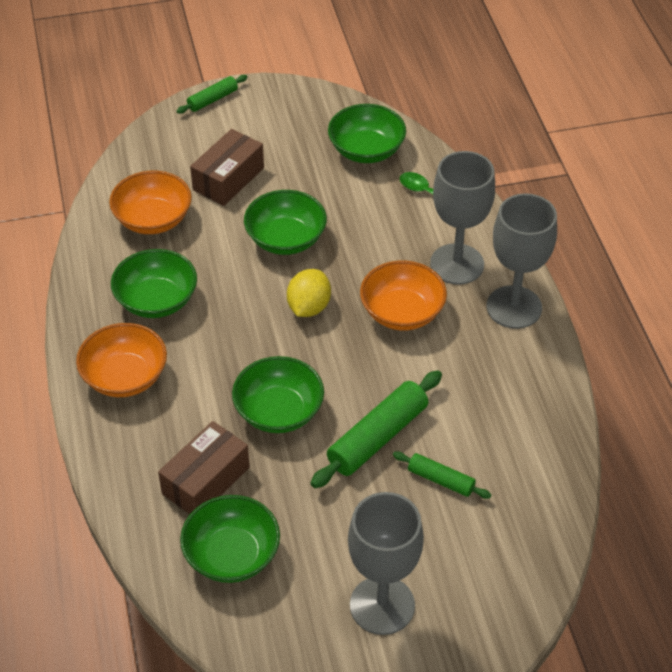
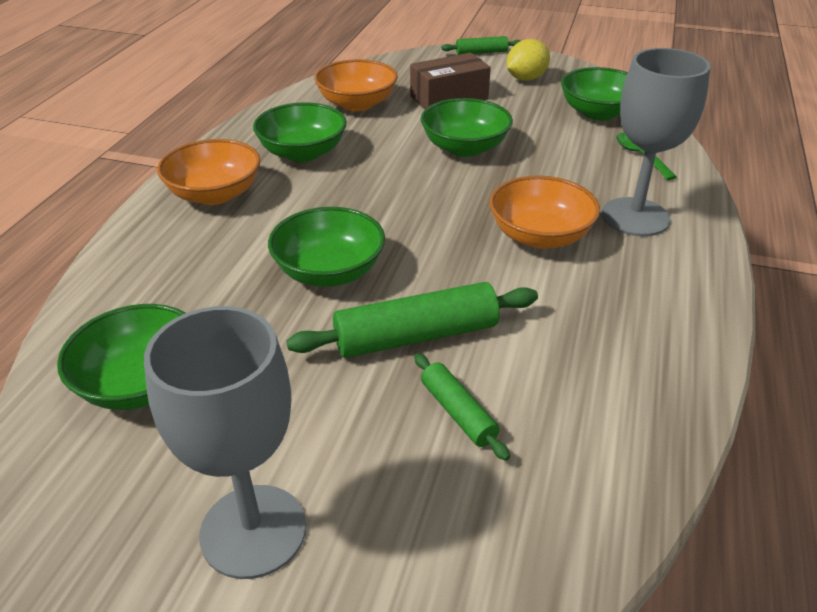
camera: 30 degrees right, 10 degrees down
(206, 480) = (194, 302): brown box -> none
(309, 307) = (441, 201): yellow lemon -> yellow lemon (526, 79)
(514, 307) = (682, 274): grey goblet -> none

